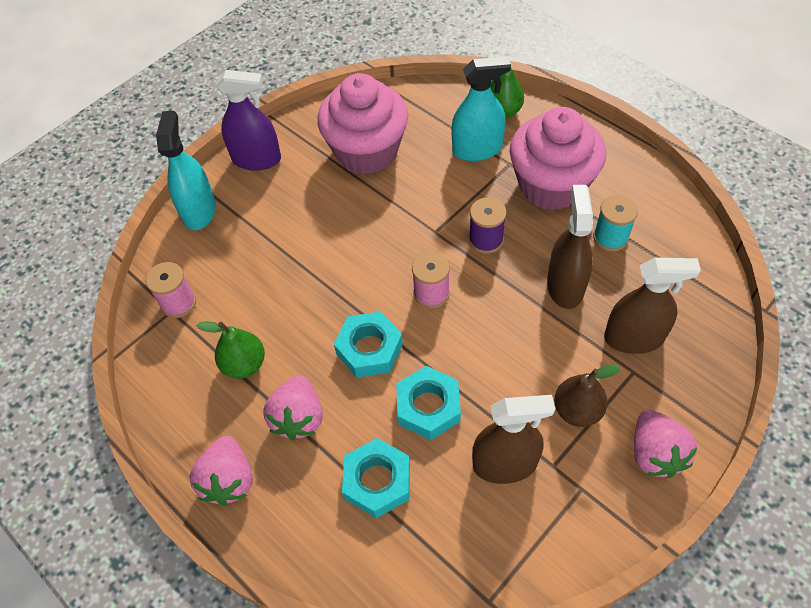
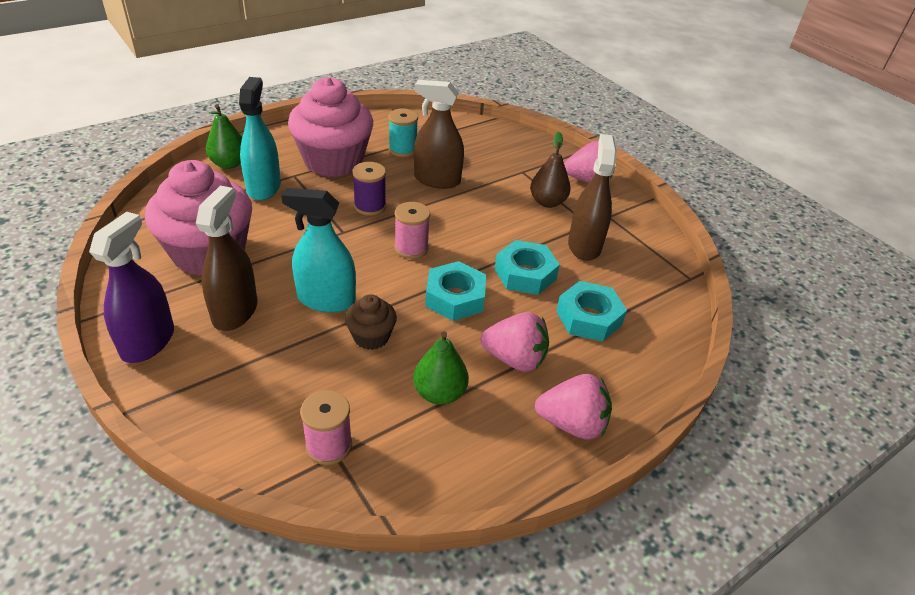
camera: 85 degrees left, 15 degrees down
(199, 211) = (192, 409): turquoise spray bottle -> turquoise spray bottle (326, 300)
(298, 296) = (371, 337): none -> brown cupcake
(633, 338) = (495, 164): brown spray bottle -> brown spray bottle (235, 311)

